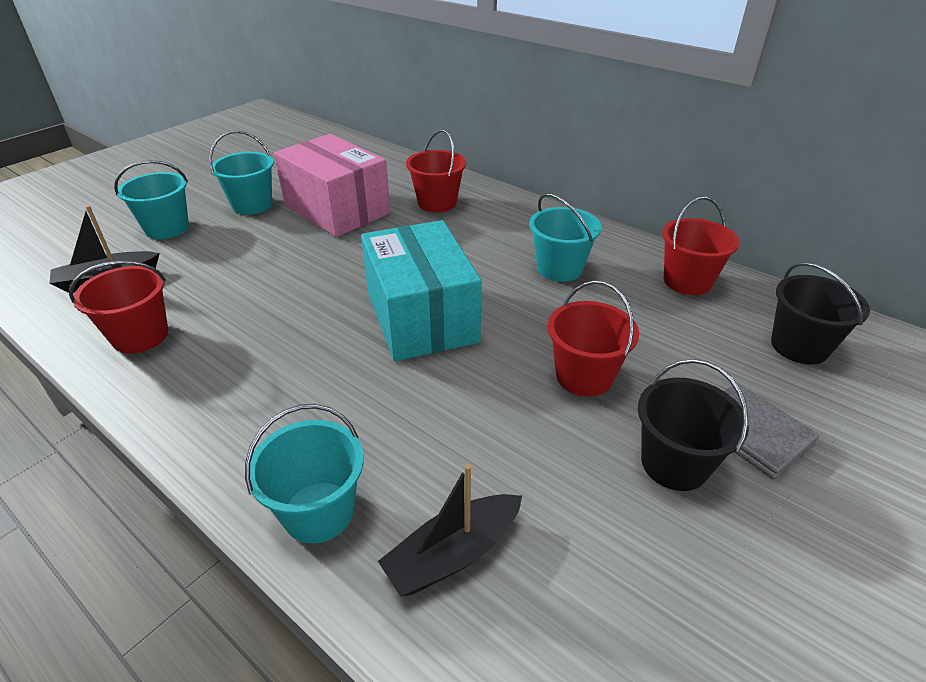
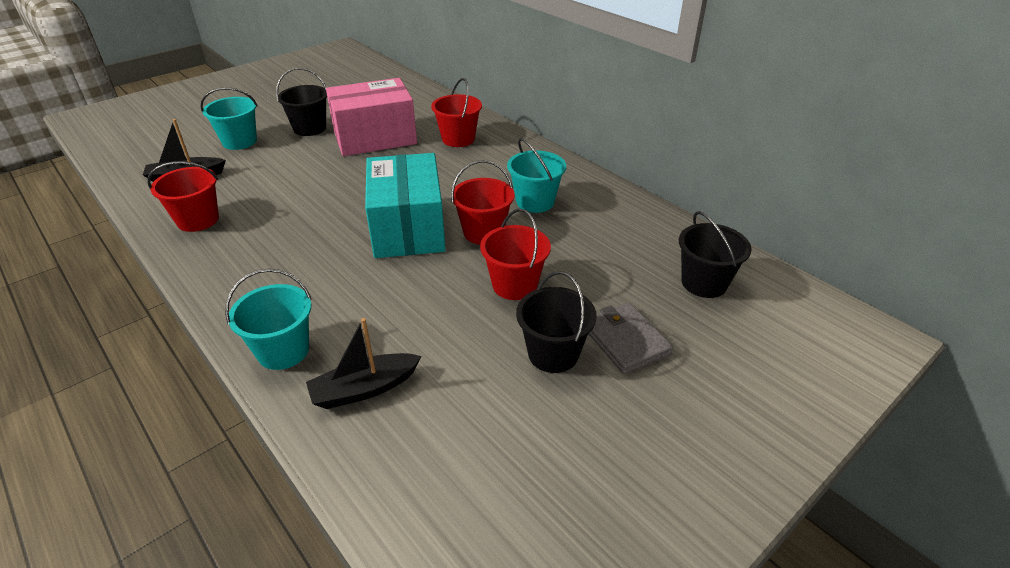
camera: 10 degrees right, 0 degrees up
(252, 205) = (310, 128): turquoise bucket -> black bucket
(337, 209) = (375, 138): pink box -> pink box turned 75 degrees counterclockwise
(687, 281) = (637, 222): red bucket -> red bucket (483, 232)

